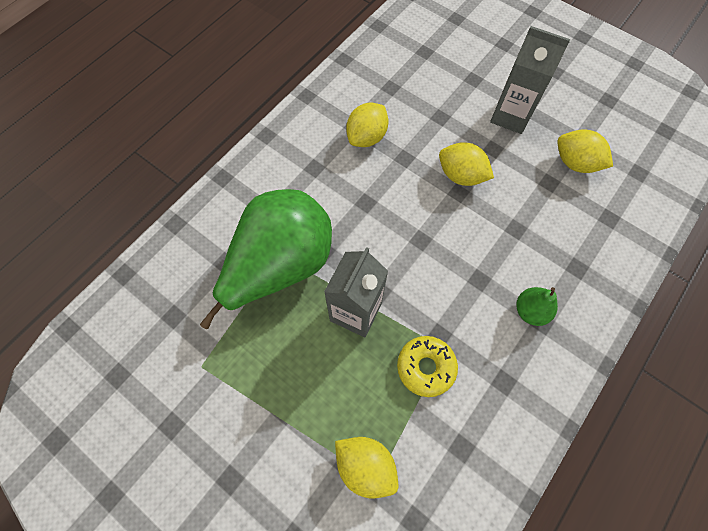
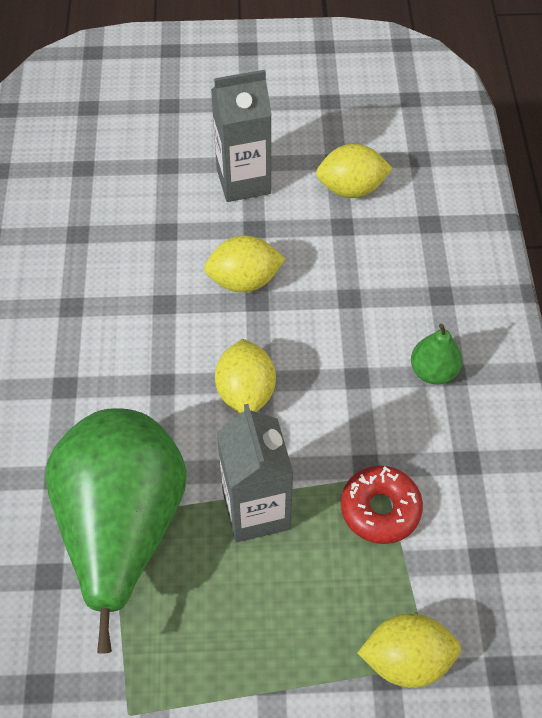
camera: 40 degrees left, 10 degrees down
(367, 137) = (99, 309): yellow lemon -> yellow lemon (246, 392)
(426, 367) = (380, 509): yellow donut -> red donut

